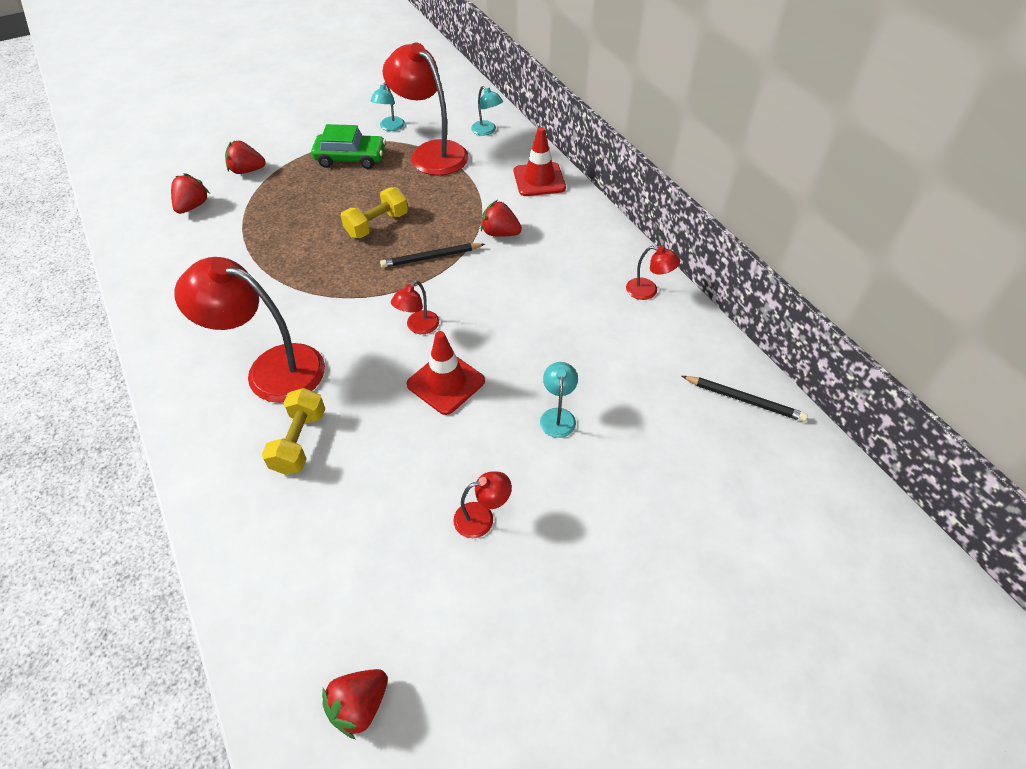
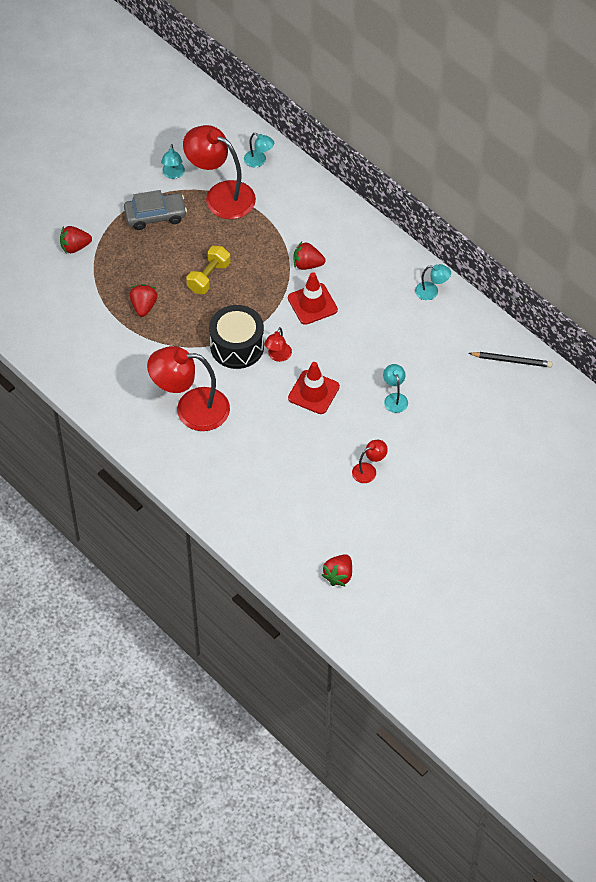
camera: 15 degrees left, 5 degrees up
(193, 206) = (52, 291): red strawberry -> red strawberry (144, 306)
(299, 441) = (236, 452): yellow dumbbell -> none
(351, 158) = (155, 215): green car -> grey car
(371, 305) = (237, 346): none -> black drum
(431, 257) = (263, 297): black pencil -> none
(539, 180) = (320, 205): red traffic cone -> red traffic cone (312, 304)
(648, 291) = (431, 292): red lamp -> turquoise lamp

